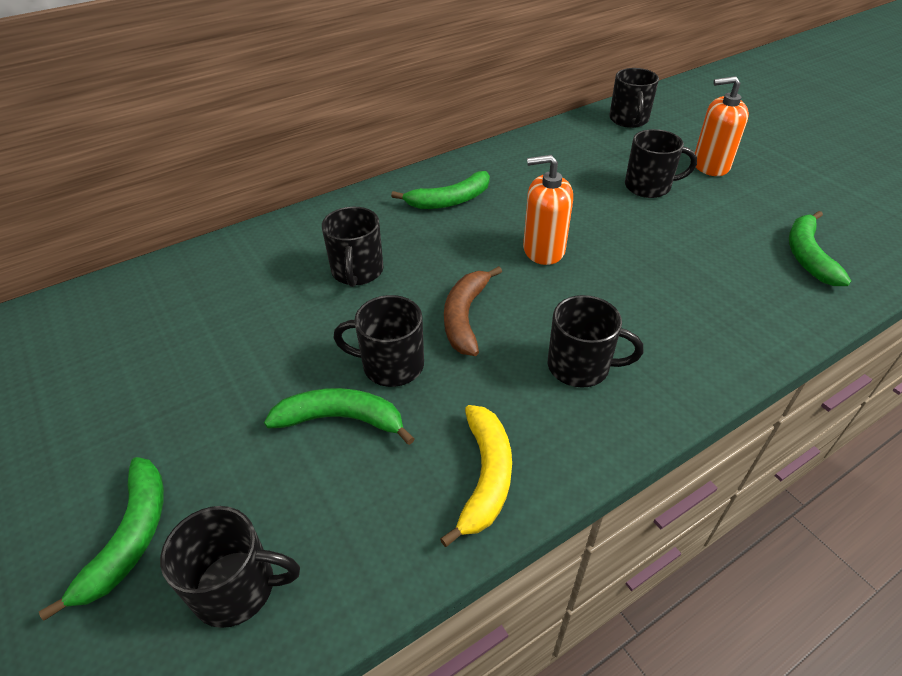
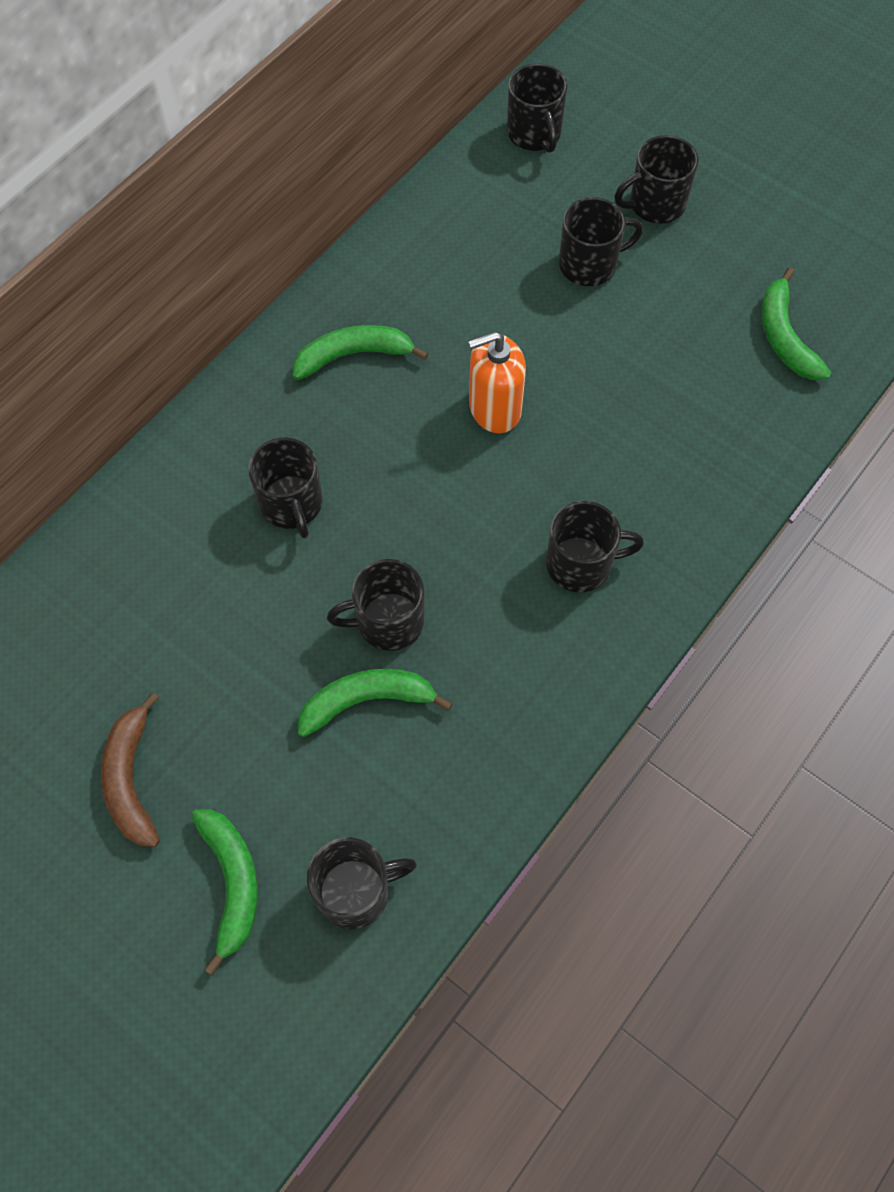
camera: 20 degrees left, 20 degrees up
(449, 200) = (353, 355): green banana -> green banana turned 150 degrees counterclockwise
(465, 317) = (441, 534): brown banana -> brown banana (131, 779)
(485, 477) = (529, 718): yellow banana -> none
(710, 165) = (655, 204): orange soap dispenser -> black mug

